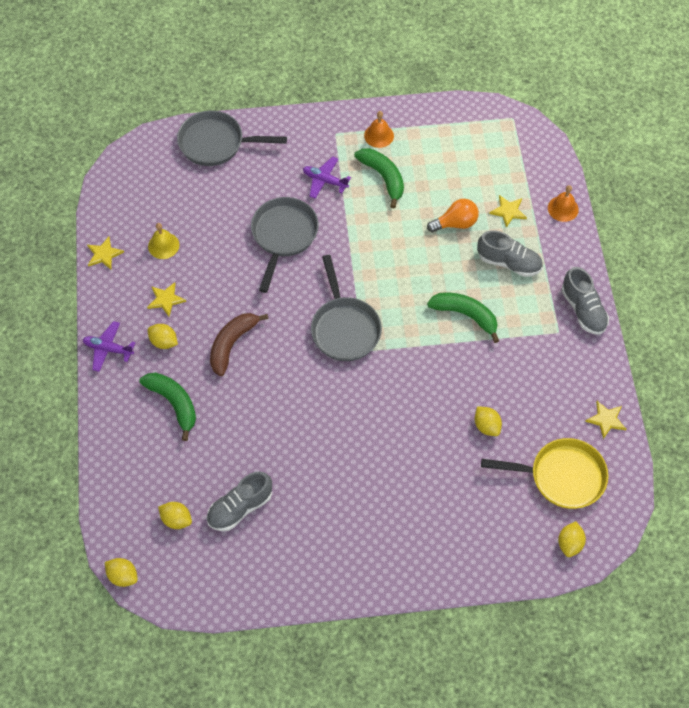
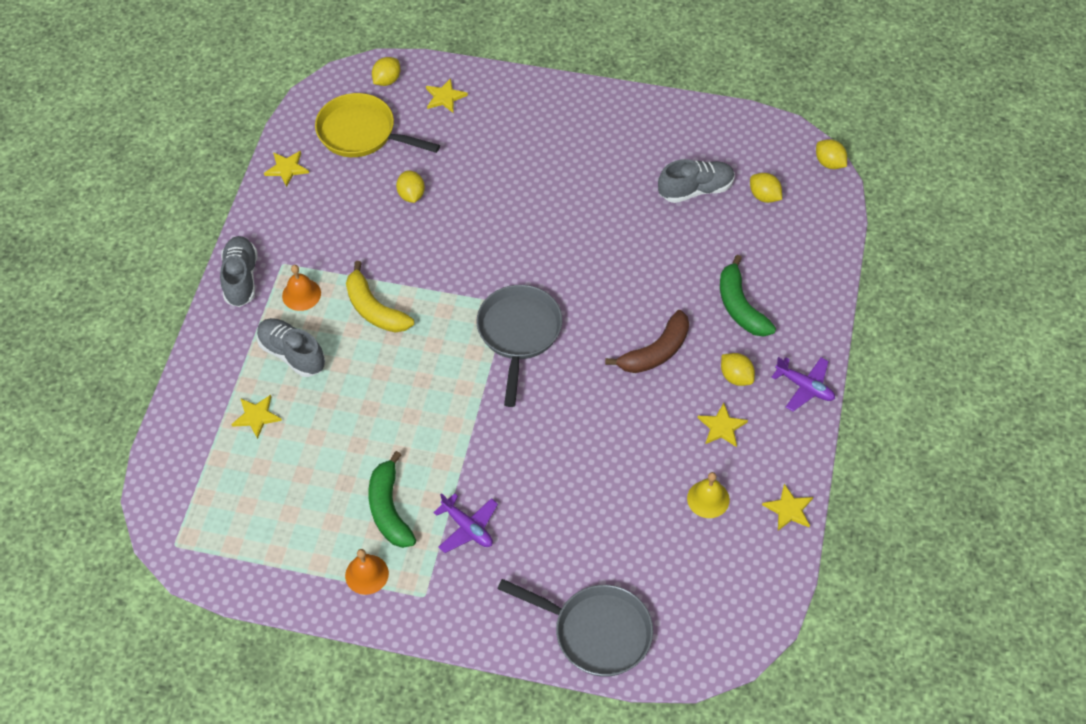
camera: 160 degrees left, 5 degrees down
(283, 236) = (550, 467): grey pan -> none
(455, 223) = (329, 420): orange light bulb -> none
(465, 315) = (374, 309): green banana -> yellow banana
(506, 541) = (445, 97): none -> yellow star
(563, 208) = (189, 400): orange bell -> orange bell (301, 294)

